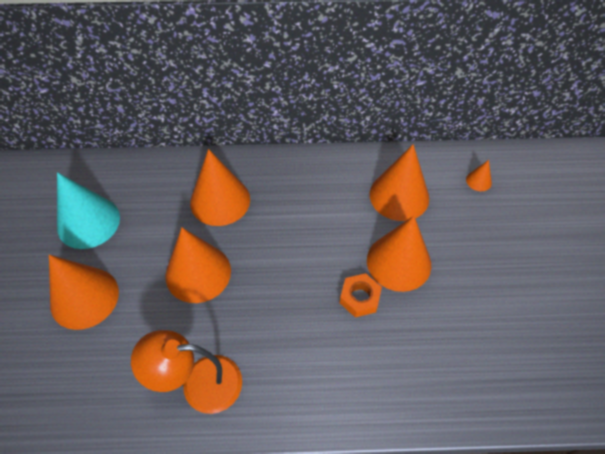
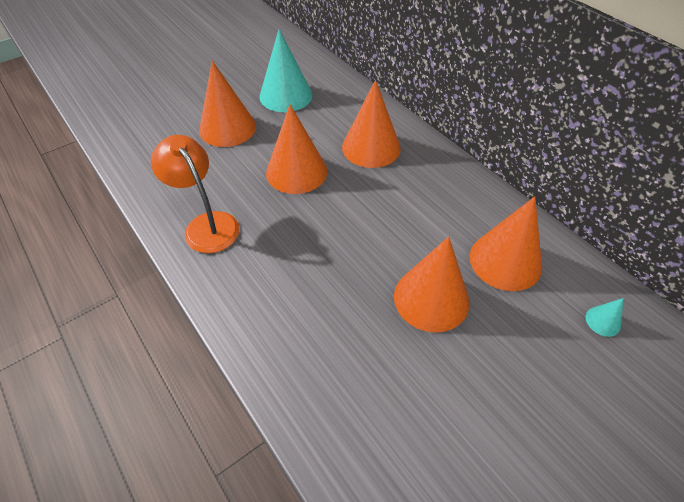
camera: 55 degrees right, 5 degrees down
(359, 298) = (366, 287): orange nut -> none
(478, 181) = (603, 321): orange cone -> turquoise cone

